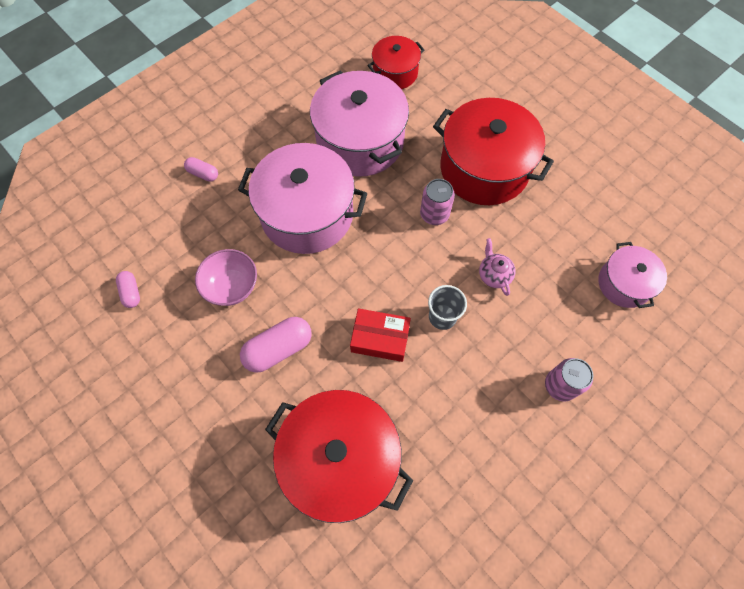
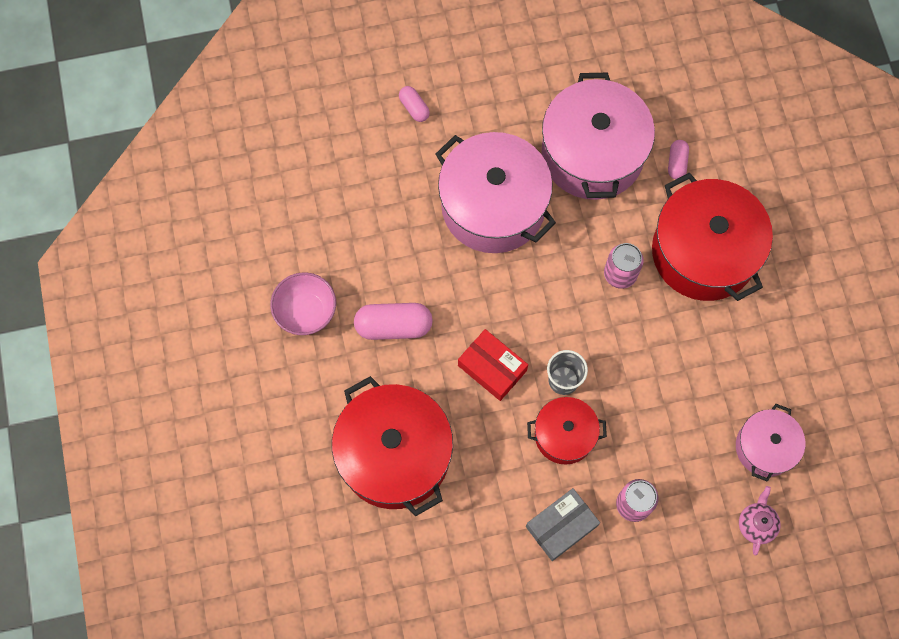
camera: 30 degrees right, 5 degrees up
(131, 292) = (288, 198): pink capsule -> pink capsule (677, 163)
(232, 286) = (382, 242): pink bowl -> pink bowl (306, 312)
(395, 73) = (678, 91): red pot -> red pot (564, 435)
(494, 275) = (640, 367): pink teapot -> pink teapot (756, 524)
(516, 438) = (561, 526): none -> grey box

